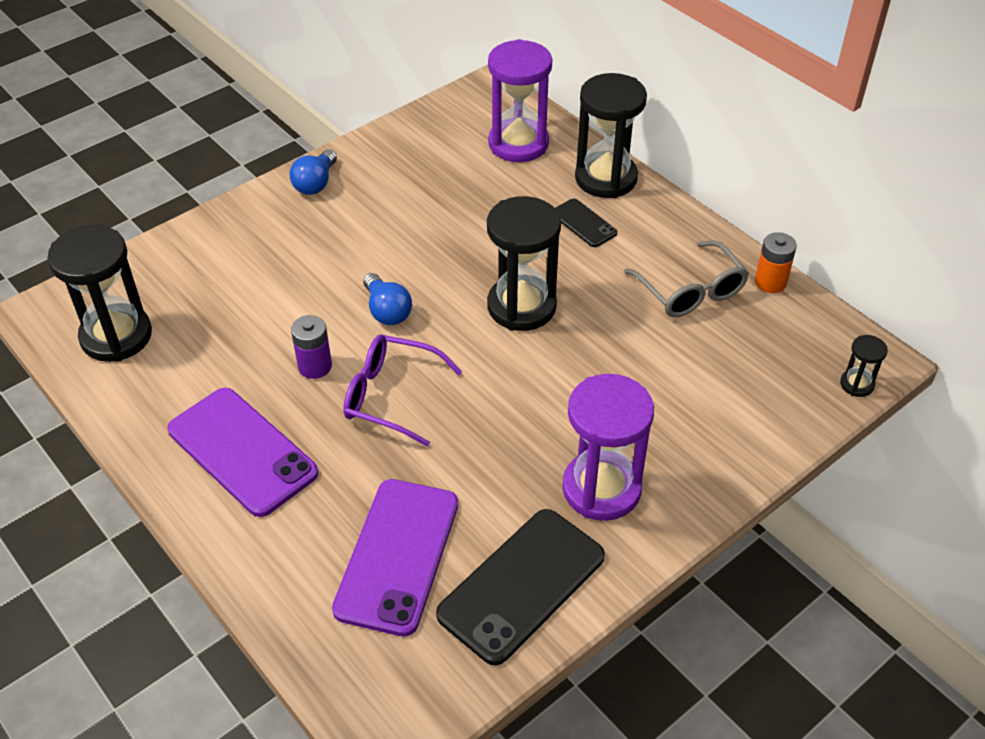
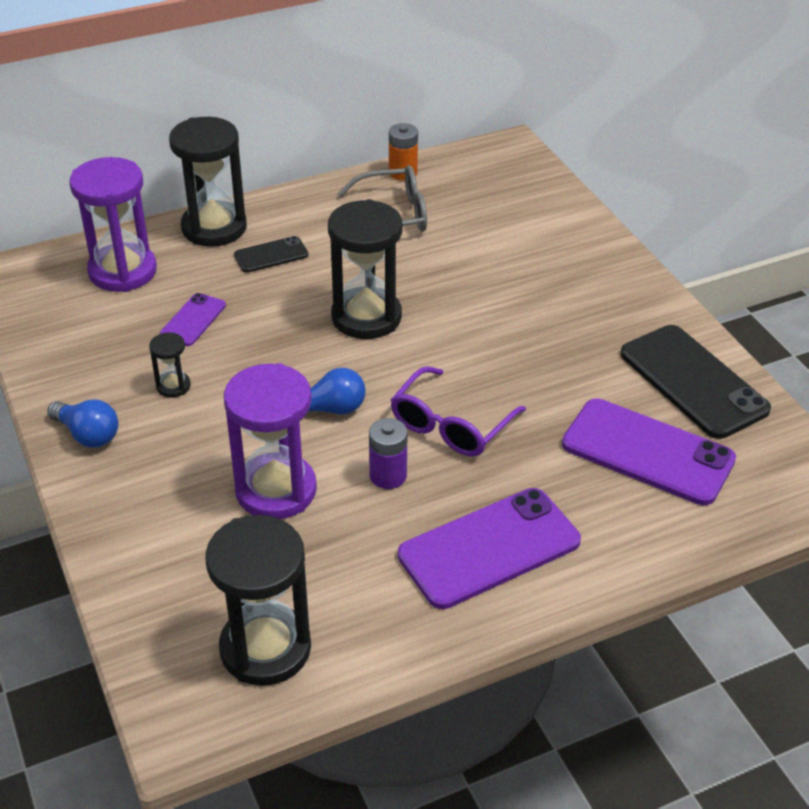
camera: 75 degrees left, 5 degrees down
(472, 200) = (193, 320): none -> purple phone
(601, 488) = (602, 316): purple hourglass -> purple hourglass (276, 490)
(856, 384) = (533, 163): black hourglass -> black hourglass (173, 386)

